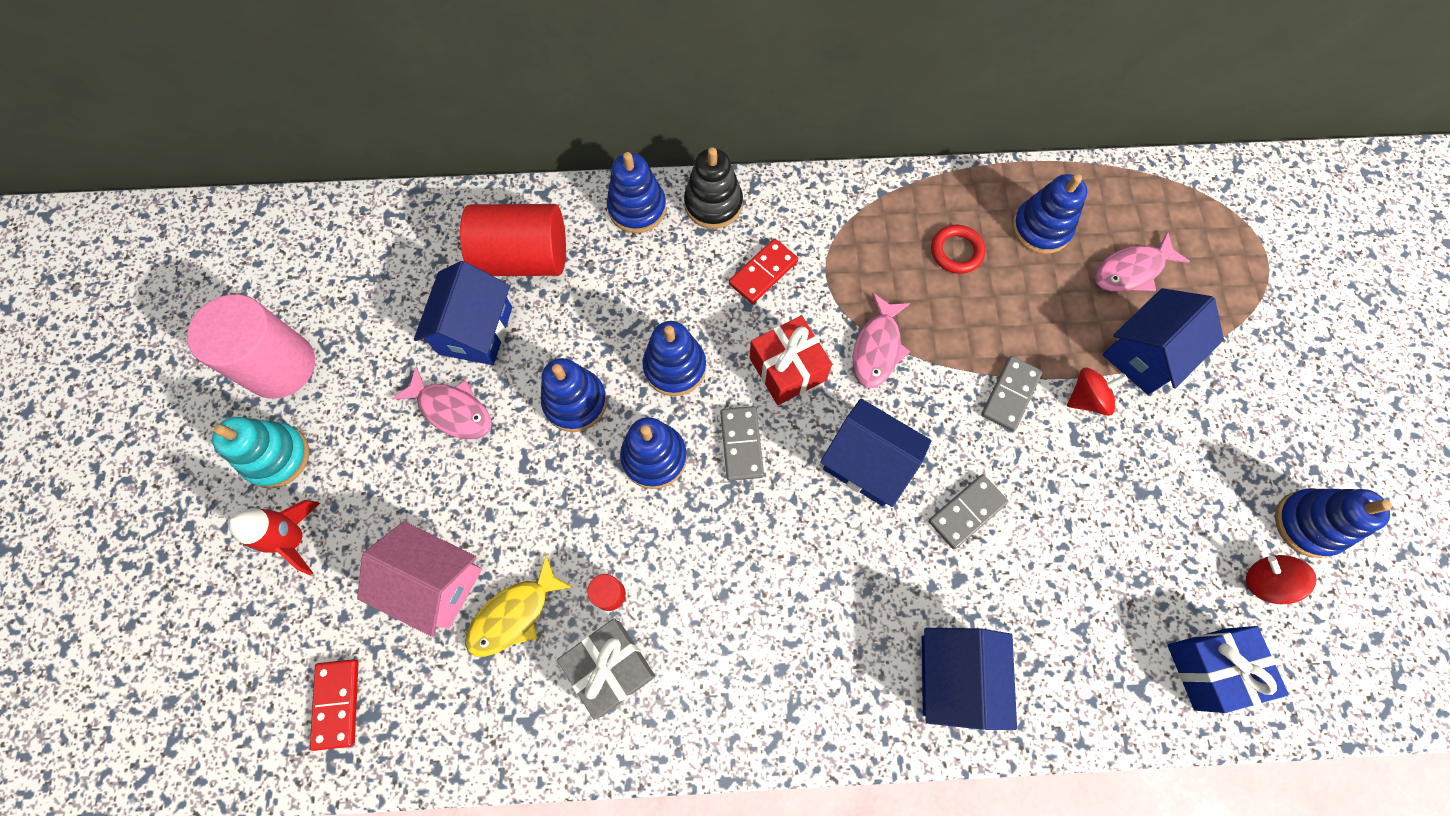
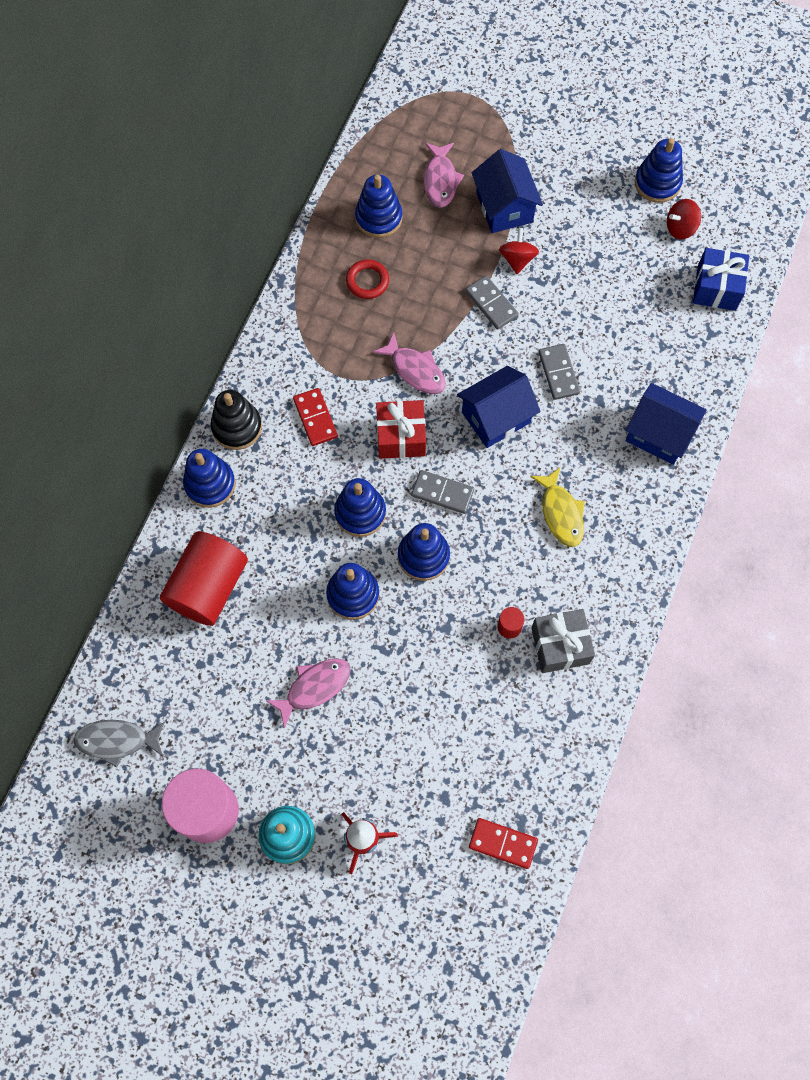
camera: 65 degrees left, 0 degrees up
(328, 250) = (116, 741): none -> grey fish
(435, 583) = (445, 745): pink house -> none
(475, 330) = (254, 646): blue house -> none
(514, 614) = (494, 697): yellow fish -> yellow fish (561, 513)

